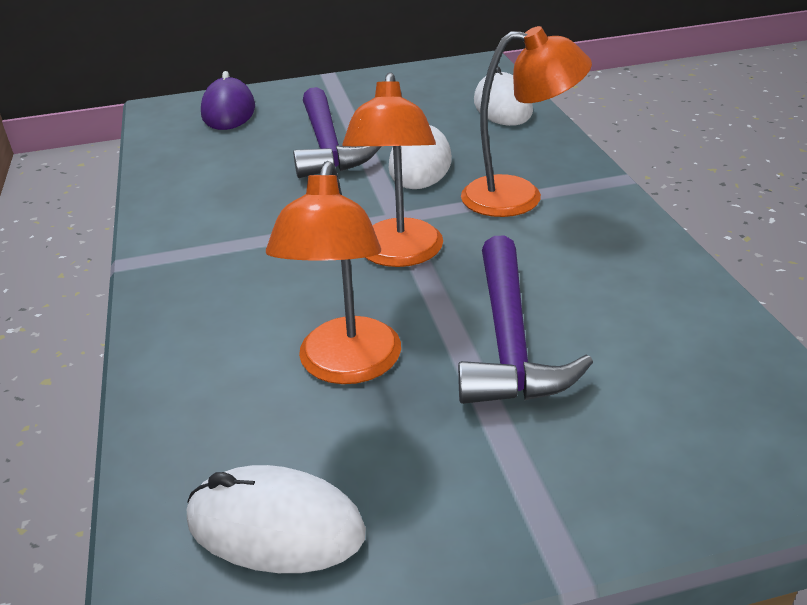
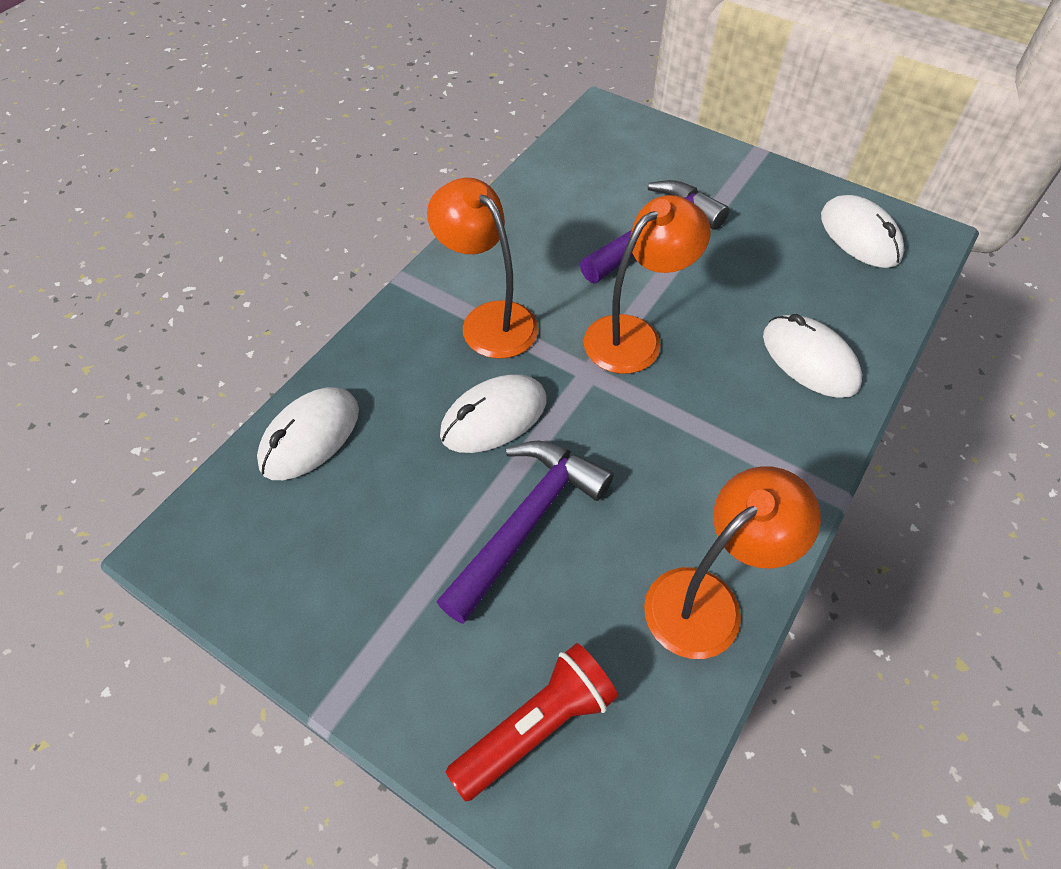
camera: 135 degrees left, 20 degrees up
(220, 334) = (809, 360): none -> white mouse
(228, 111) = (536, 727): purple mouse -> red flashlight
(346, 366) = (755, 283): orange lamp -> orange lamp (708, 600)

